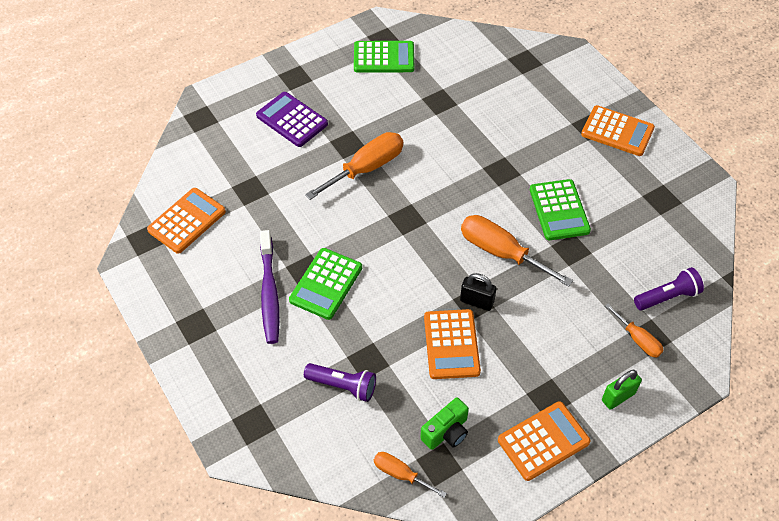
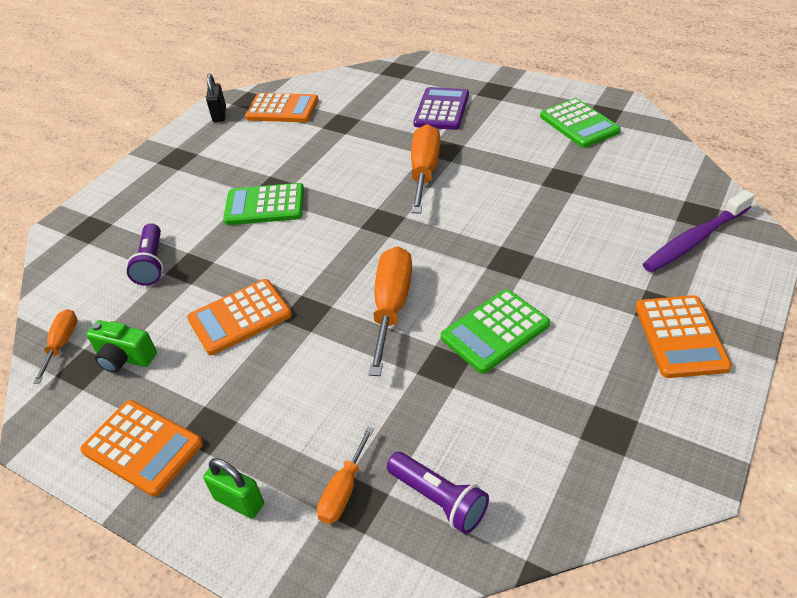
camera: 65 degrees right, 10 degrees down
(269, 292) = (234, 179): purple toothbrush -> purple toothbrush (695, 239)
(366, 168) = (424, 171): orange screwdriver -> orange screwdriver turned 105 degrees counterclockwise
(476, 301) = (309, 314): black padlock -> black padlock (219, 114)

